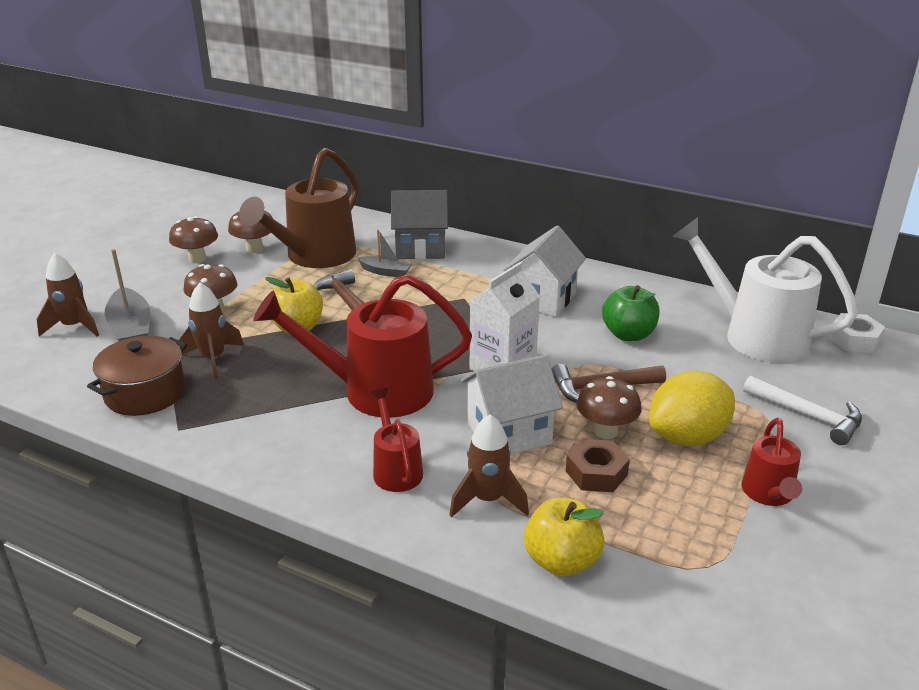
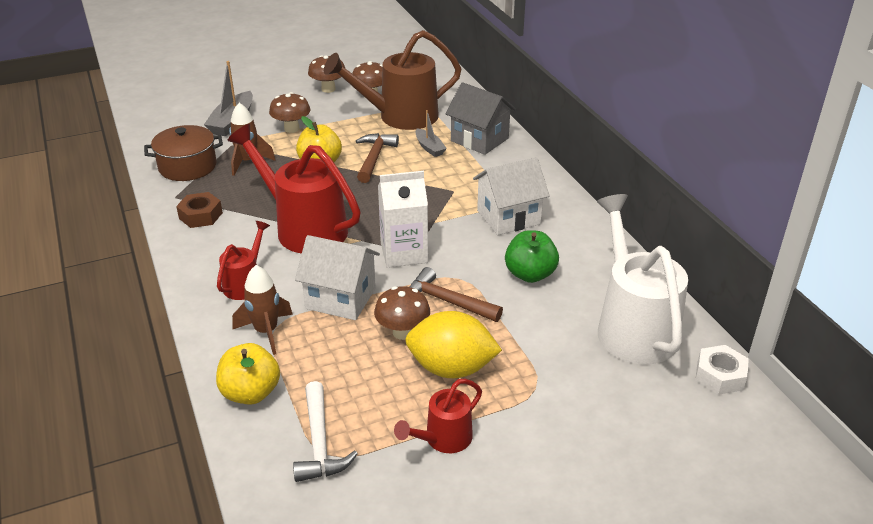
camera: 40 degrees right, 5 degrees up
(74, 326) = (207, 107): brown rocket -> none
(596, 473) = (353, 355): brown nut -> brown nut (200, 215)
(808, 416) = (569, 407): white hammer -> white hammer (319, 442)

